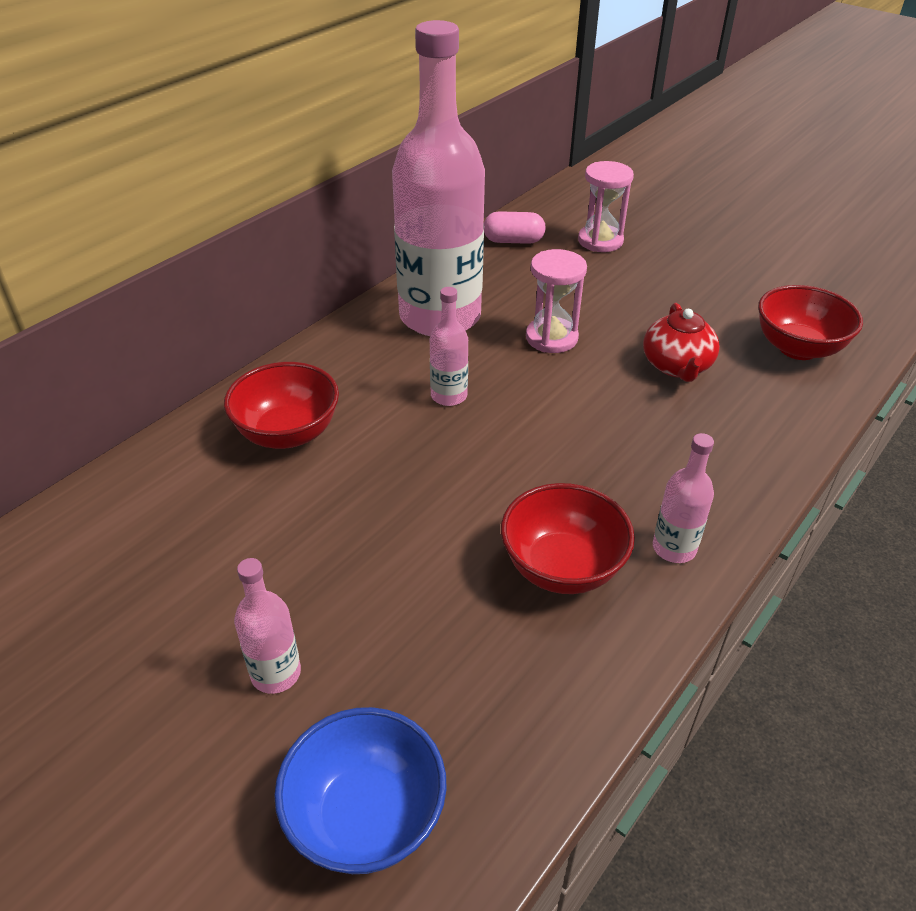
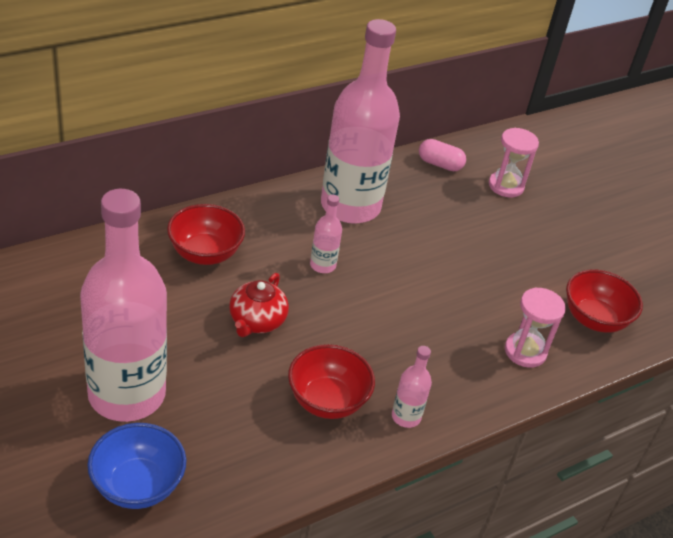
camera: 15 degrees right, 0 degrees up
(276, 673) = (127, 394): pink bottle -> pink bottle, size x2.48
(551, 338) = (419, 249): pink hourglass -> pink hourglass (525, 351)
(677, 366) = (494, 300): red teapot -> red teapot (256, 321)

